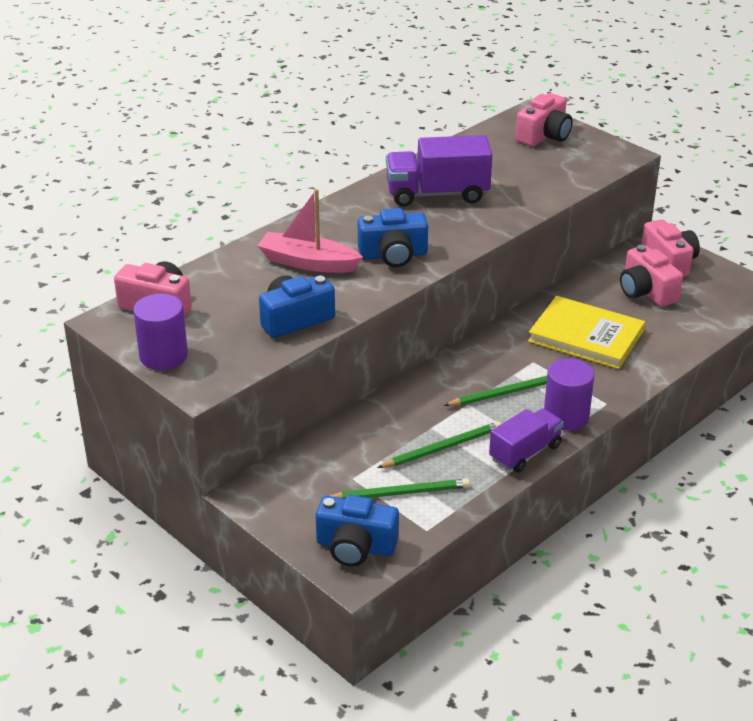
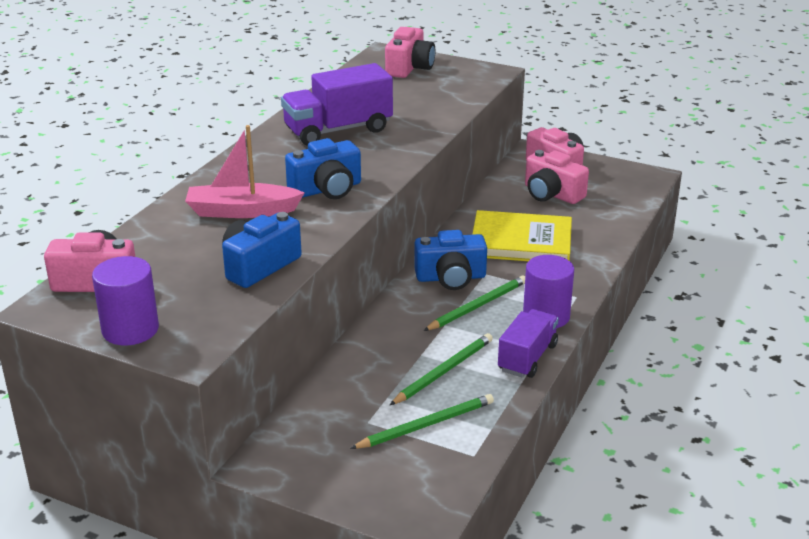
camera: 20 degrees left, 5 degrees down
(355, 546) = (409, 490): blue camera -> blue camera (451, 277)

